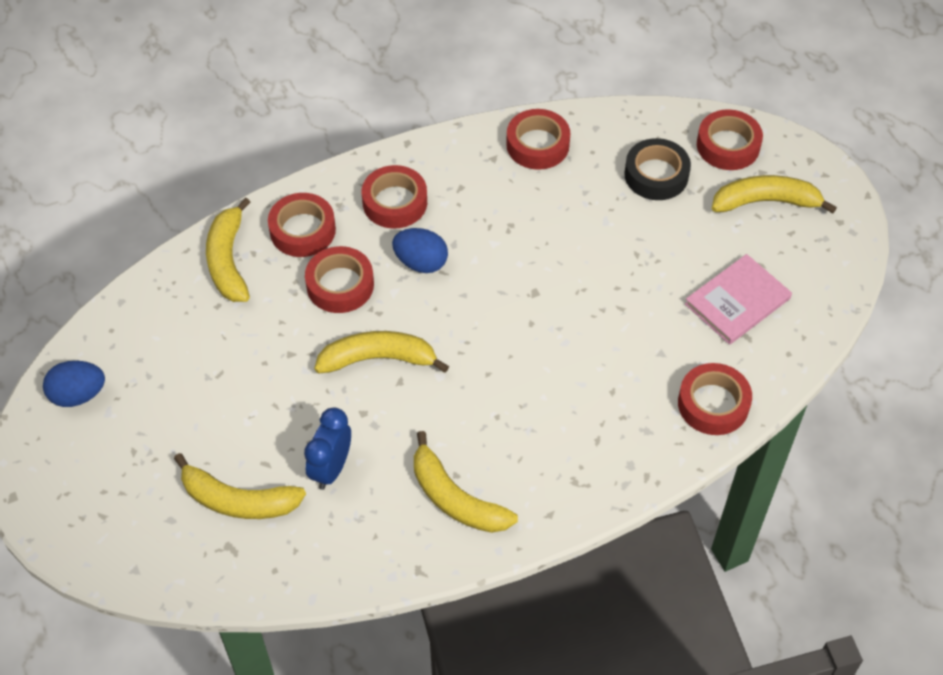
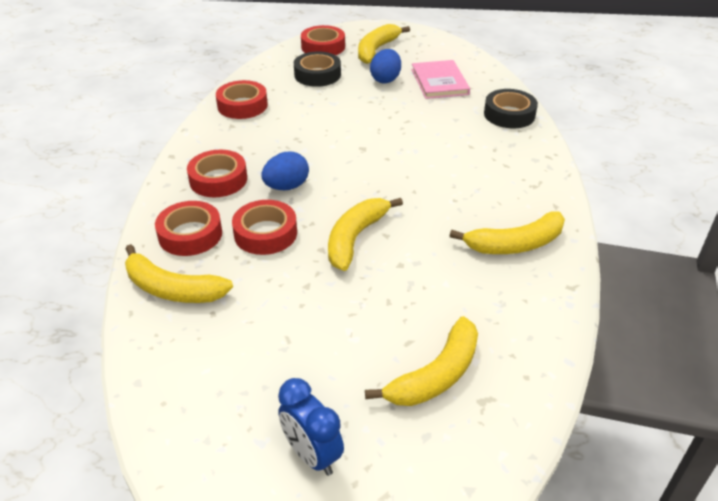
camera: 60 degrees left, 15 degrees down
(78, 395) = (217, 461): blue egg -> blue egg (385, 79)
(331, 468) = (442, 302): blue clock -> blue clock (312, 455)
(713, 404) = (509, 114): red tape -> black tape

